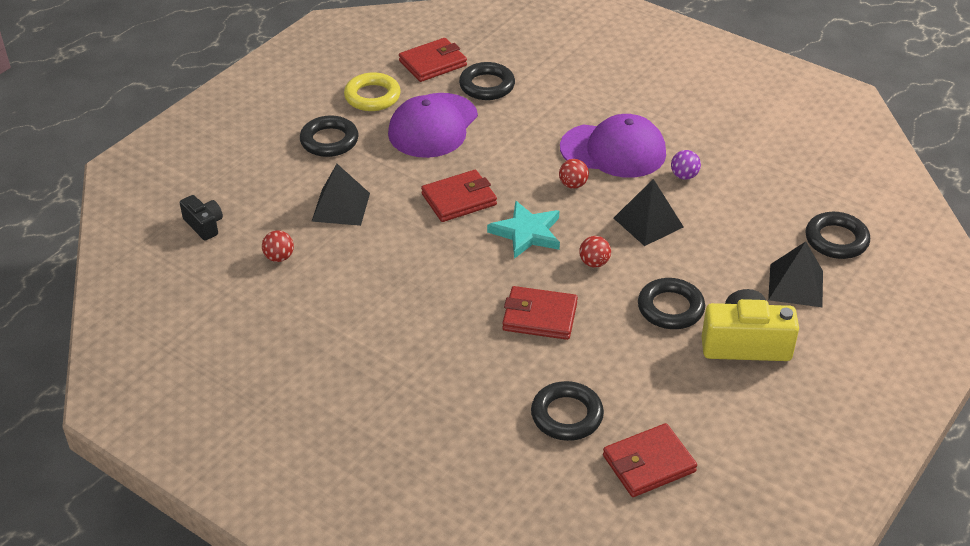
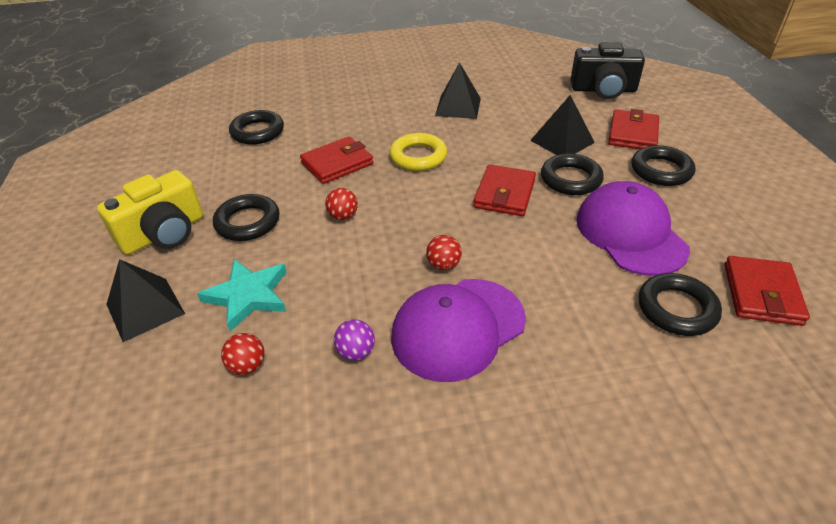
camera: 135 degrees right, 0 degrees up
(204, 225) = (603, 90): black camera -> black camera, size x1.80
(279, 257) = (535, 101): red ball -> red ball (247, 366)
(372, 96) = (719, 222): yellow ring -> yellow ring (418, 156)
(527, 233) = (421, 204): turquoise star -> turquoise star (248, 295)
(648, 222) = (338, 276): black pyramid -> black pyramid (458, 107)
(648, 464) = (183, 139): red wallet -> red wallet (633, 134)
(836, 240) = (123, 391): black ring -> black ring (570, 179)

